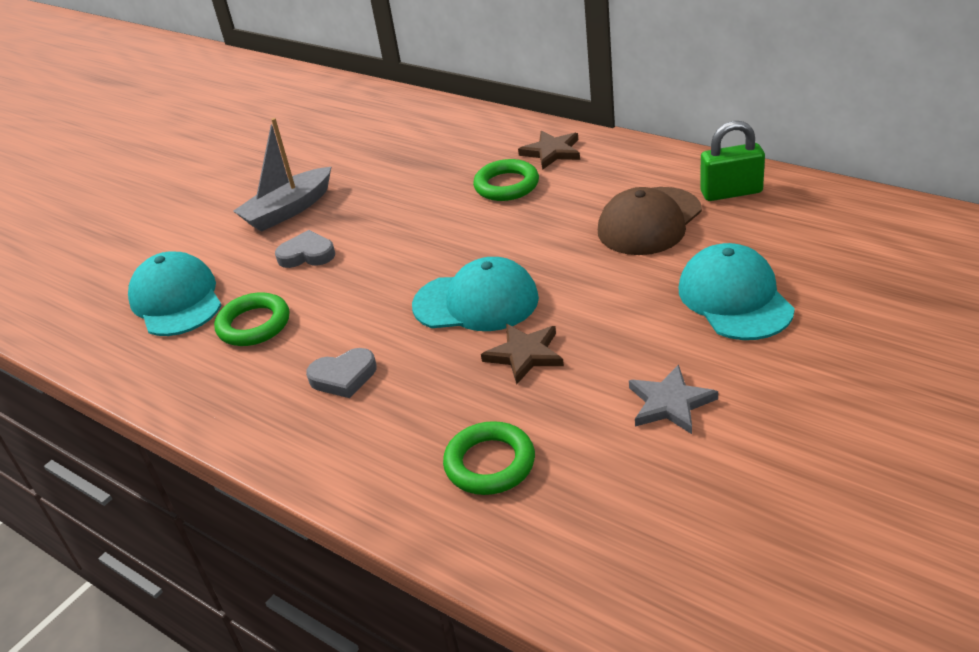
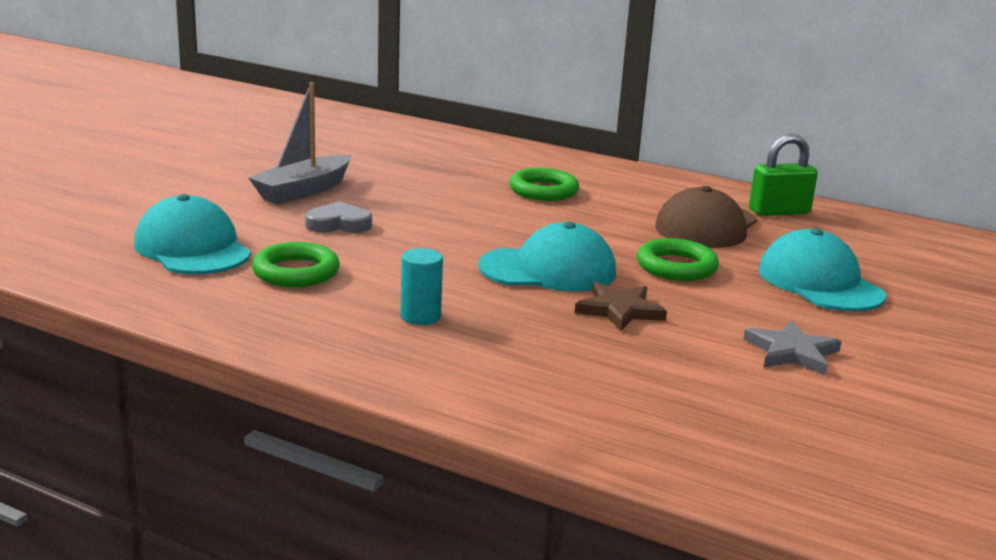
camera: 15 degrees left, 15 degrees down
(343, 377) = (420, 316): grey heart -> turquoise cylinder
(490, 463) = (618, 388): green ring -> green ring (676, 267)
(552, 152) = (581, 172): brown star -> none

